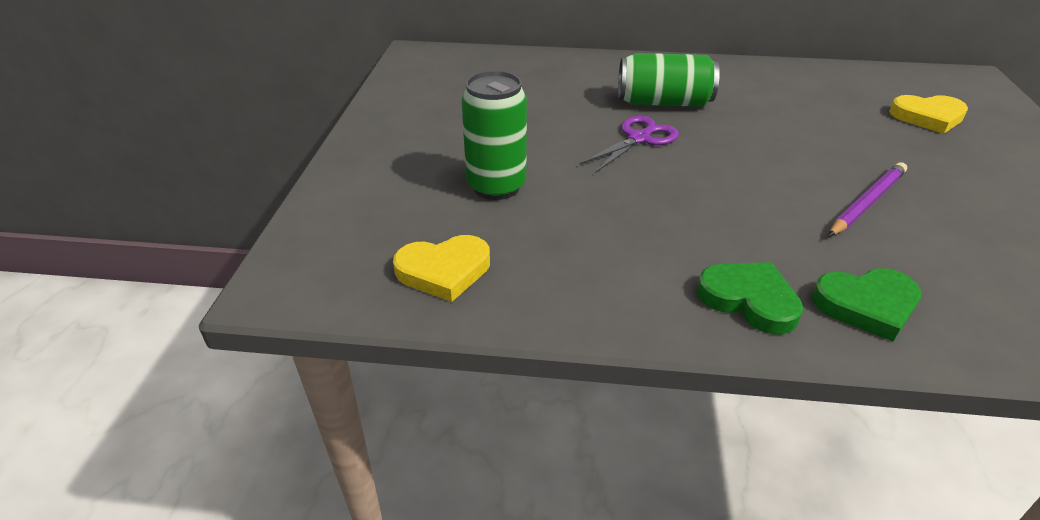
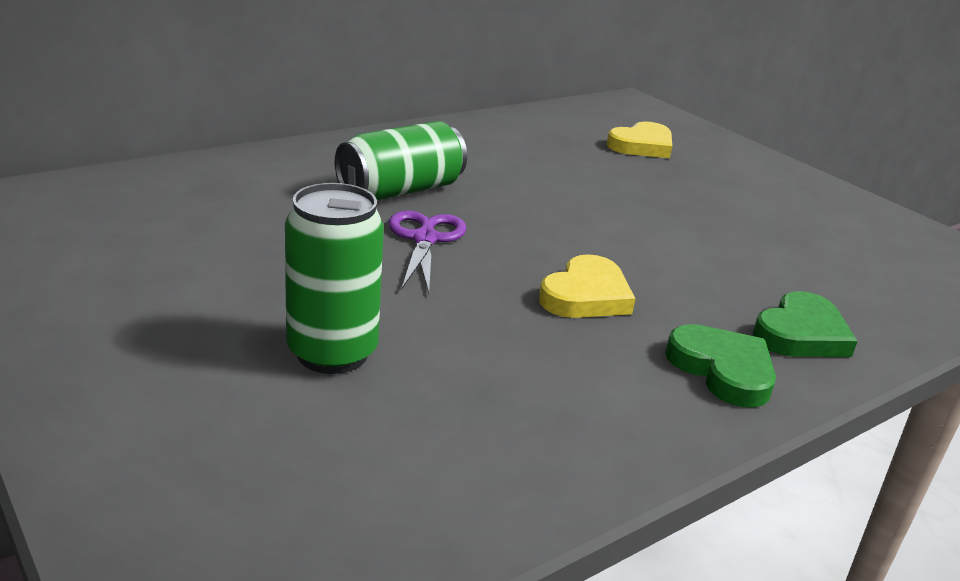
camera: 45 degrees left, 10 degrees down
(444, 271) = (403, 488): yellow heart -> yellow heart (586, 295)
(749, 300) = (722, 370): green heart -> green heart turned 60 degrees clockwise
(867, 202) = (692, 239): purple pencil -> none

